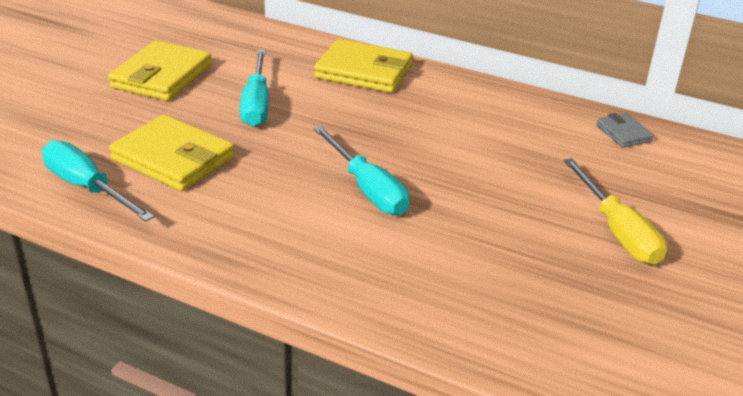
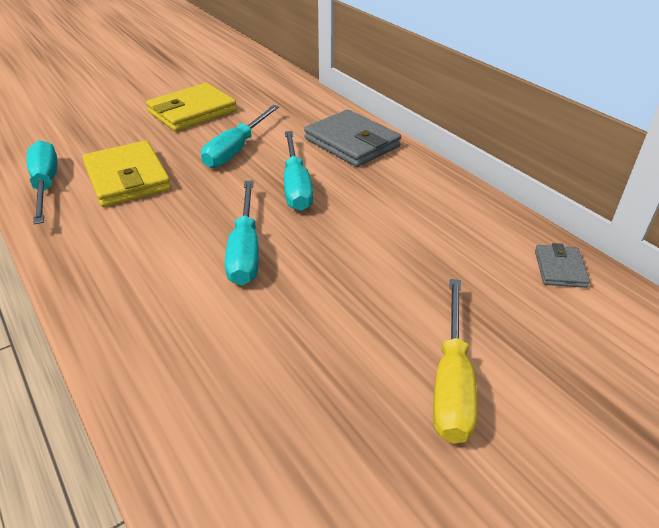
camera: 30 degrees right, 5 degrees up
(353, 123) = (296, 186): none -> turquoise screwdriver
(364, 71) = (352, 143): yellow wallet -> grey wallet

